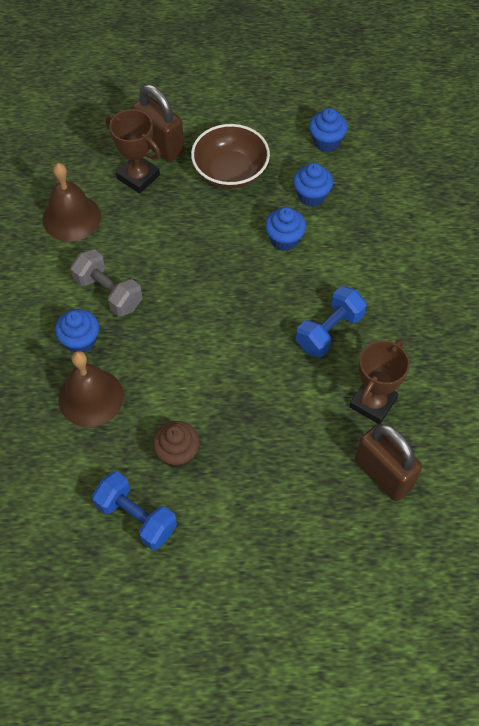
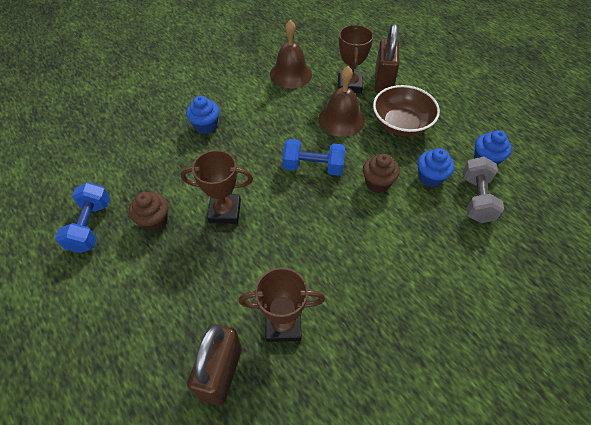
camera: 55 degrees right, 5 degrees down
(91, 397) = (168, 153): brown bell -> brown bell (341, 119)
(108, 293) = (251, 119): grey dumbbell -> grey dumbbell (476, 199)
(215, 384) = (225, 211): none -> brown trophy
(284, 239) = (377, 183): blue cupcake -> brown cupcake
(329, 331) = (324, 255): blue dumbbell -> blue dumbbell (313, 167)

